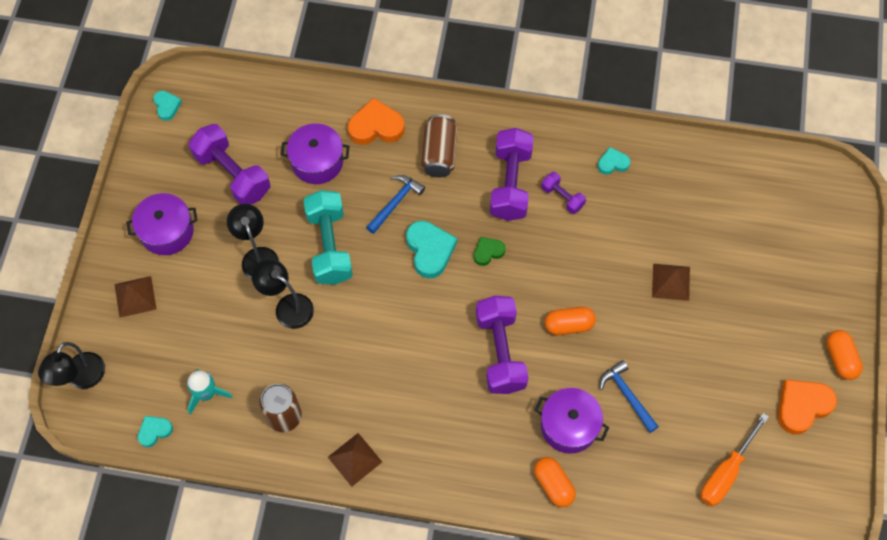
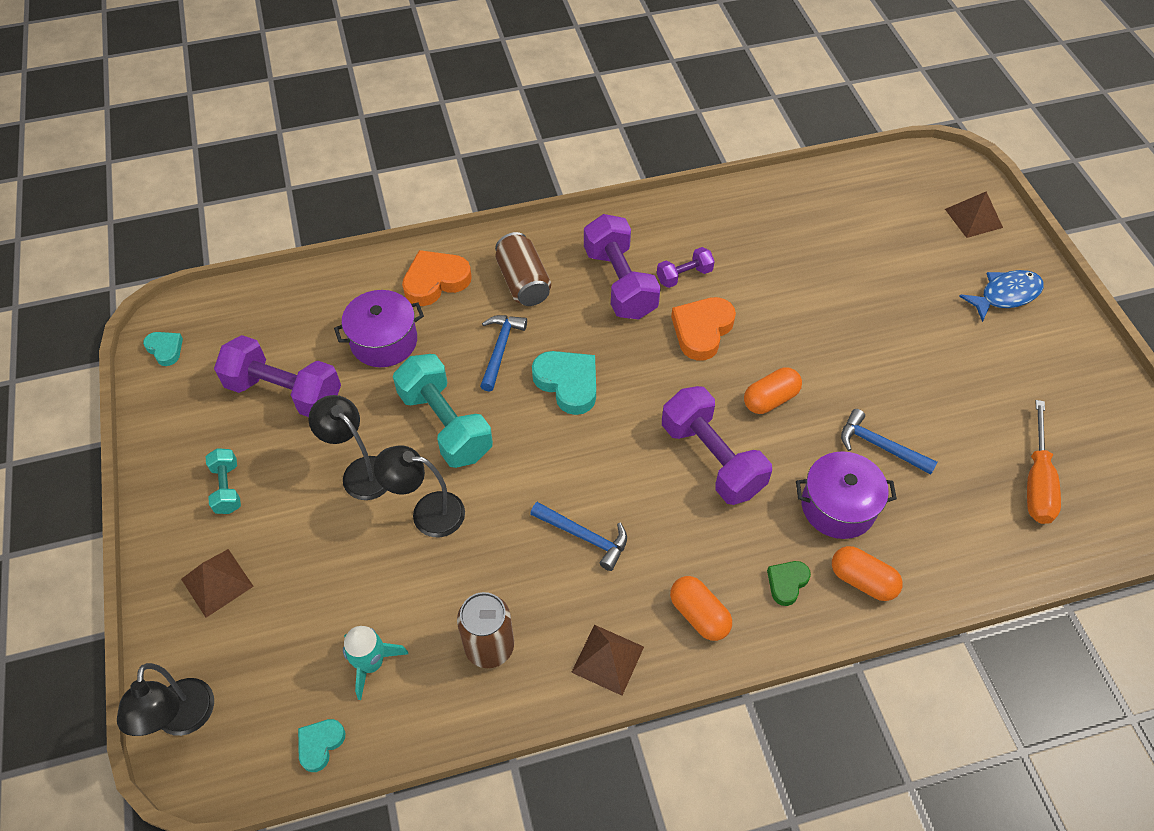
camera: 25 degrees left, 10 degrees down
(167, 231) = (227, 488): purple pot -> turquoise dumbbell
(382, 369) = (584, 537): none -> blue hammer
(488, 252) = (635, 360): green heart -> green heart (787, 583)
(562, 197) = (684, 276): purple dumbbell -> purple dumbbell turned 45 degrees counterclockwise
(612, 163) = (716, 225): turquoise heart -> none
(671, 282) = (849, 313): brown pyramid -> brown pyramid (973, 218)
(802, 406) = (1064, 381): orange heart -> orange heart (702, 330)
(805, 318) = (1005, 295): none -> blue fish
(840, 358) = (1067, 319): orange capsule -> orange capsule (699, 614)

